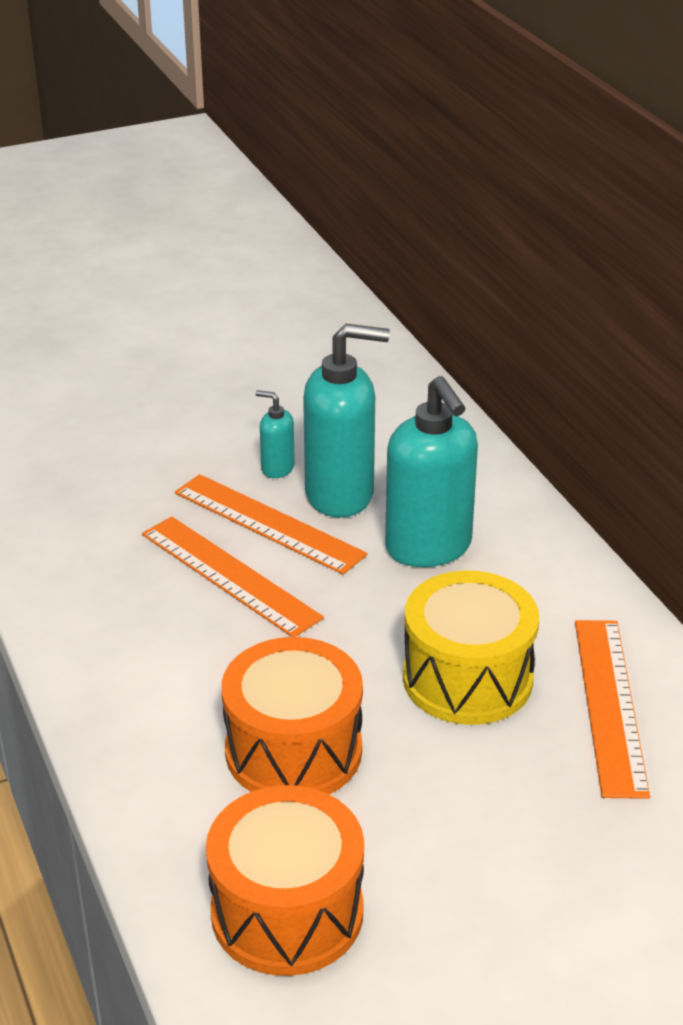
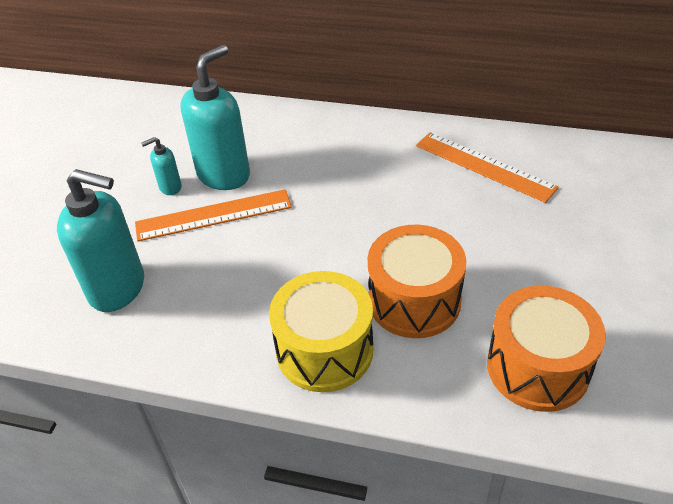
camera: 50 degrees left, 10 degrees up
(230, 575) = (240, 254): orange ruler -> none
(429, 547) = (306, 165): turquoise soap dispenser -> turquoise soap dispenser (118, 288)
(467, 678) = (420, 204): yellow drum -> yellow drum (324, 350)

